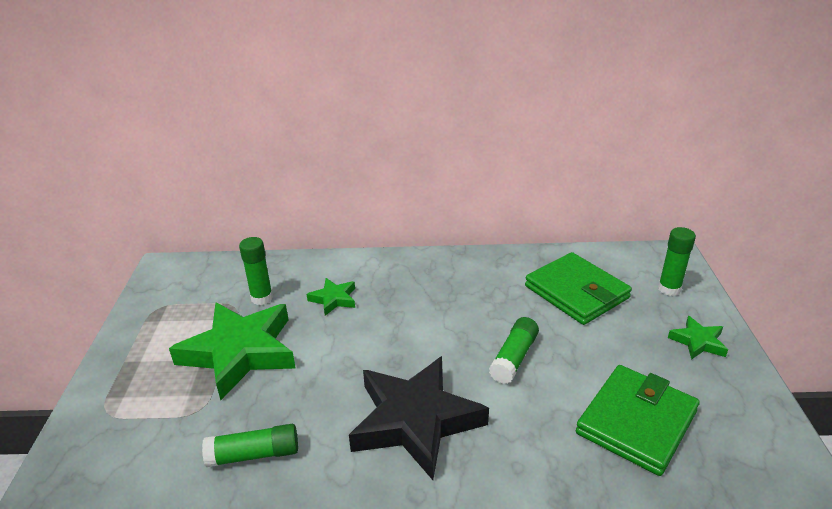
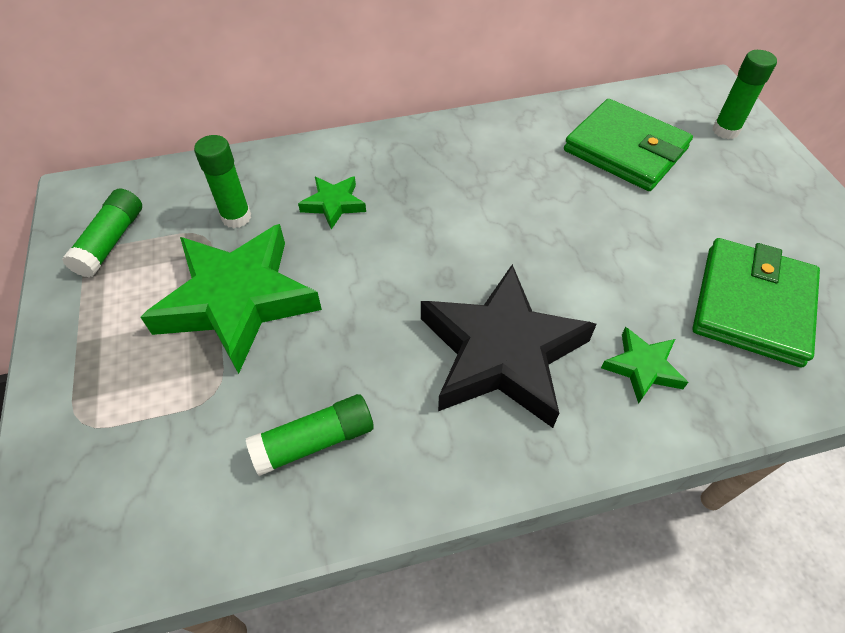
camera: 15 degrees left, 20 degrees up
(514, 358) = (586, 247): green glue stick -> green glue stick (111, 241)
(698, 342) = (779, 192): green star -> green star (642, 367)

